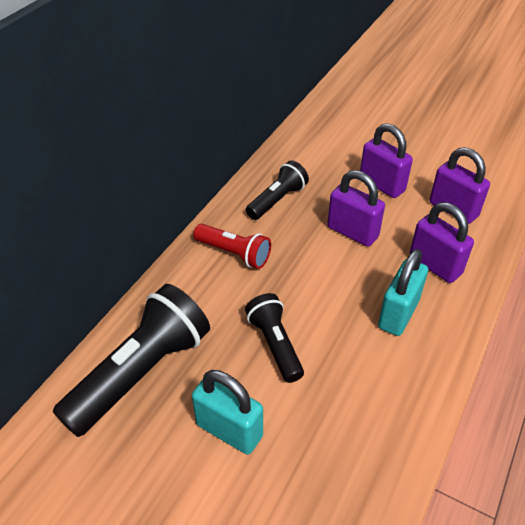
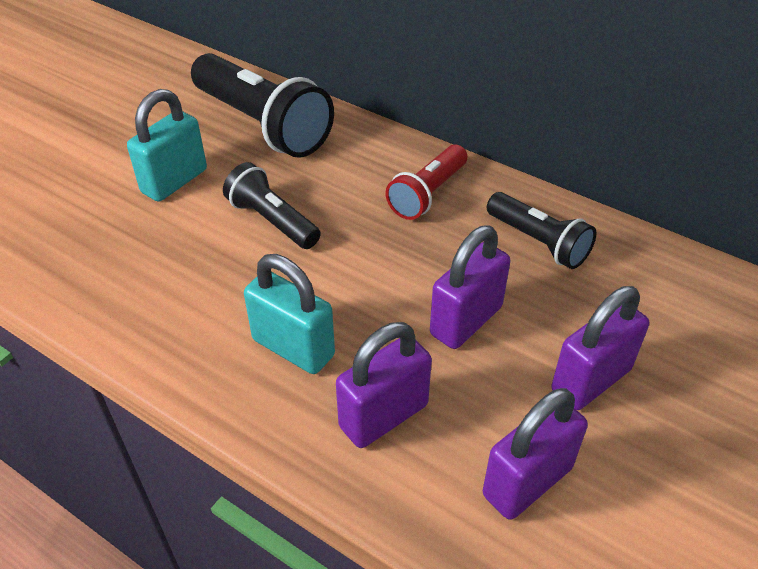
camera: 95 degrees right, 0 degrees up
(275, 344) = (272, 221): black flashlight -> black flashlight turned 120 degrees counterclockwise

